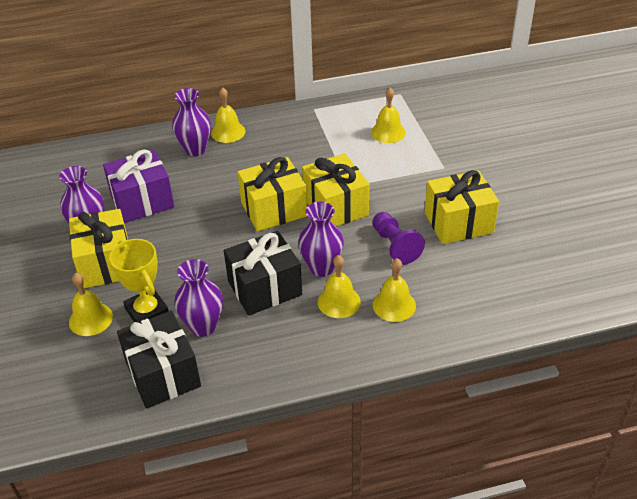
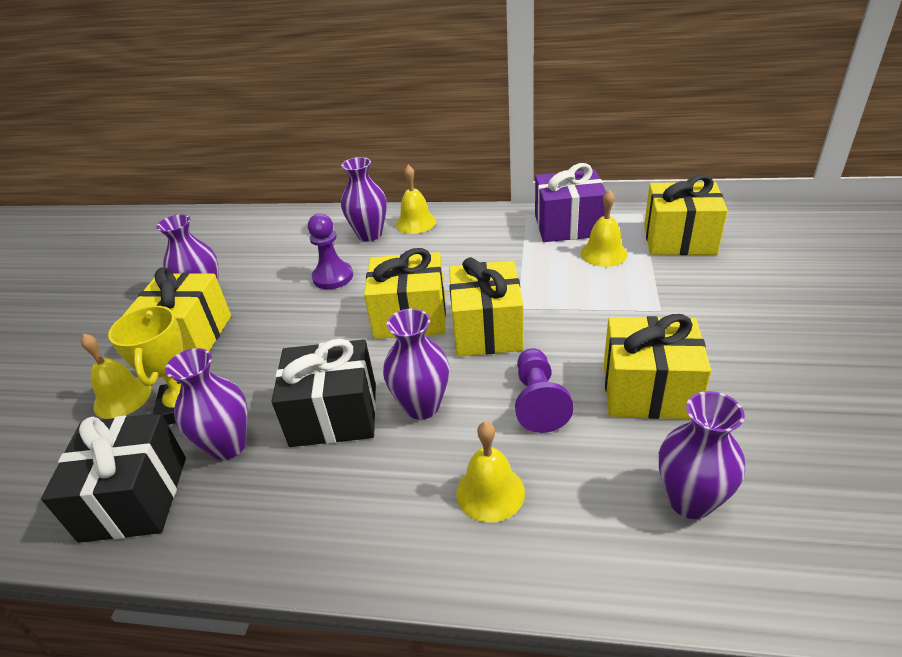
camera: 25 degrees right, 5 degrees down
(142, 201) = (277, 277): purple gift -> purple gift (568, 226)
(190, 191) = (333, 277): none -> purple pawn
(339, 301) = (415, 462): yellow bell -> none
(435, 111) = (679, 239): none -> yellow gift
(505, 278) = (690, 500): none -> purple vase

